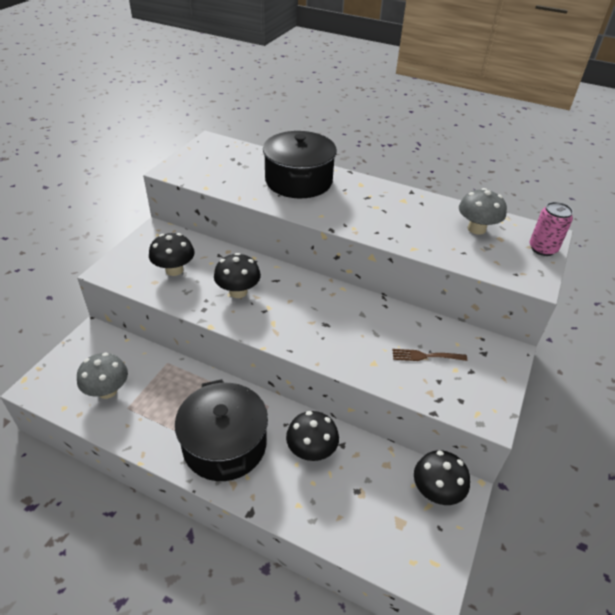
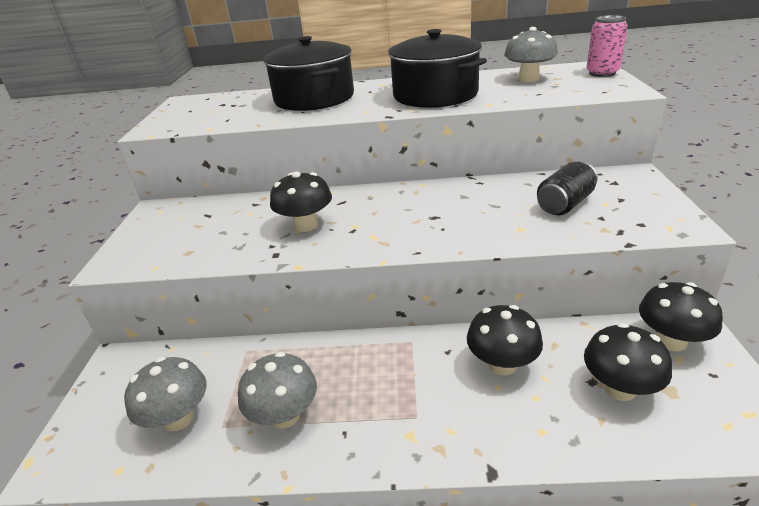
camera: 20 degrees left, 10 degrees down
(163, 418) = (284, 415): none -> grey mushroom
(174, 270) = (207, 233): black mushroom -> black mushroom (619, 388)
(224, 444) = (391, 407): black pot -> black pot (435, 95)
(425, 356) = (564, 204): brown fork -> black can

